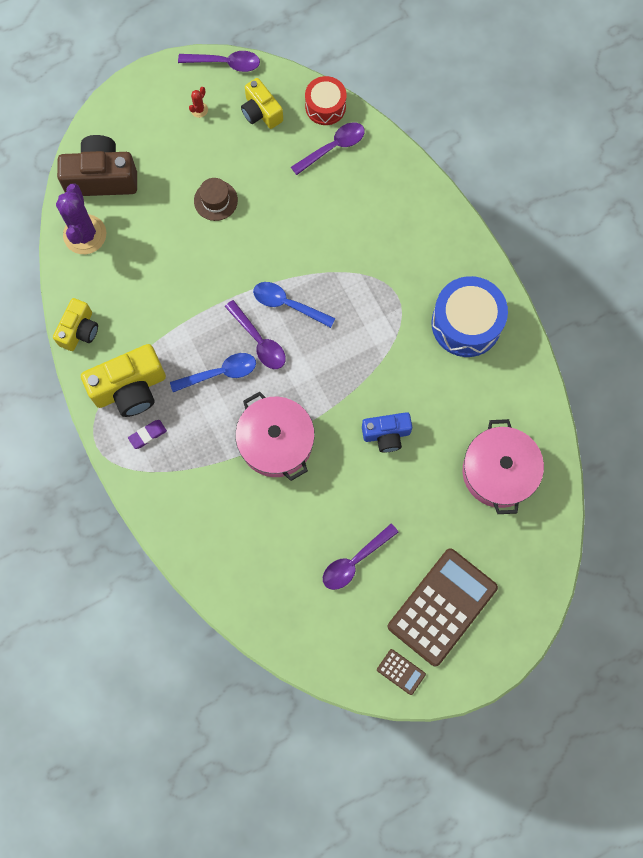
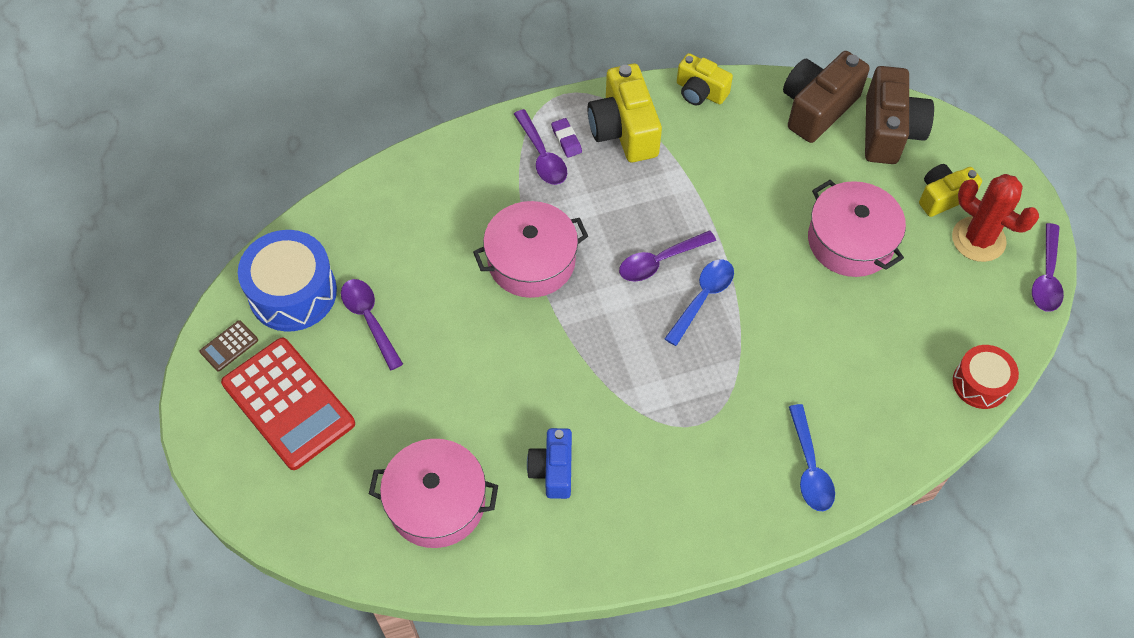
camera: 100 degrees right, 15 degrees down
(85, 234) = (817, 108): purple cactus -> brown camera
(199, 110) = (978, 239): red cactus -> red cactus, size x2.41
(215, 200) = (850, 241): brown hat -> pink pot
(220, 373) = (626, 217): blue spoon -> blue spoon (810, 467)
(261, 112) = (973, 307): yellow camera -> yellow camera (943, 197)
(333, 147) = (918, 383): purple spoon -> purple spoon (542, 156)
(386, 434) = (514, 379): blue camera -> blue camera (553, 470)
(442, 607) = (288, 404): brown calculator -> red calculator
(466, 323) = (645, 502): blue drum -> blue drum (293, 293)

